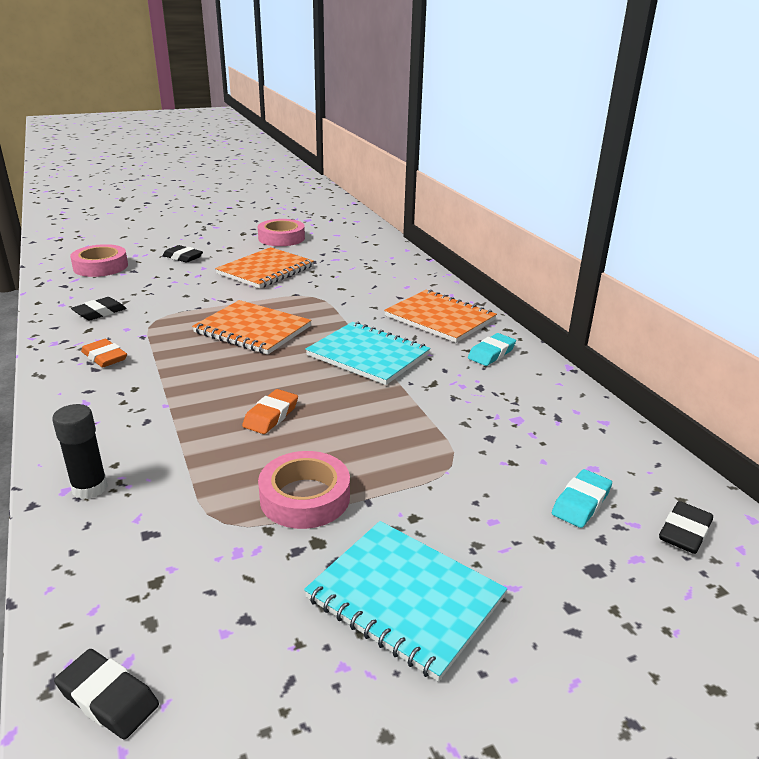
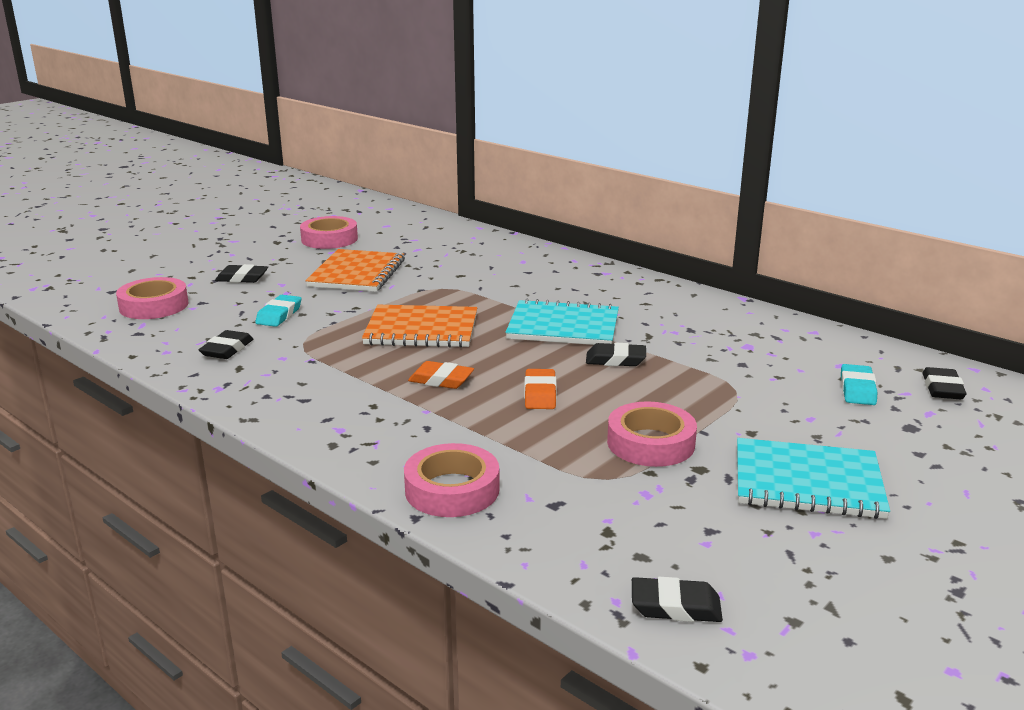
camera: 25 degrees left, 5 degrees down
(90, 488) = (452, 489): black glue stick -> pink tape
(105, 357) = (299, 387): orange eraser -> orange eraser (441, 380)
(375, 400) = (615, 360): none -> black eraser
(439, 318) = (589, 282): orange notebook -> none
(491, 353) = (669, 301): turquoise eraser -> turquoise eraser (279, 315)

